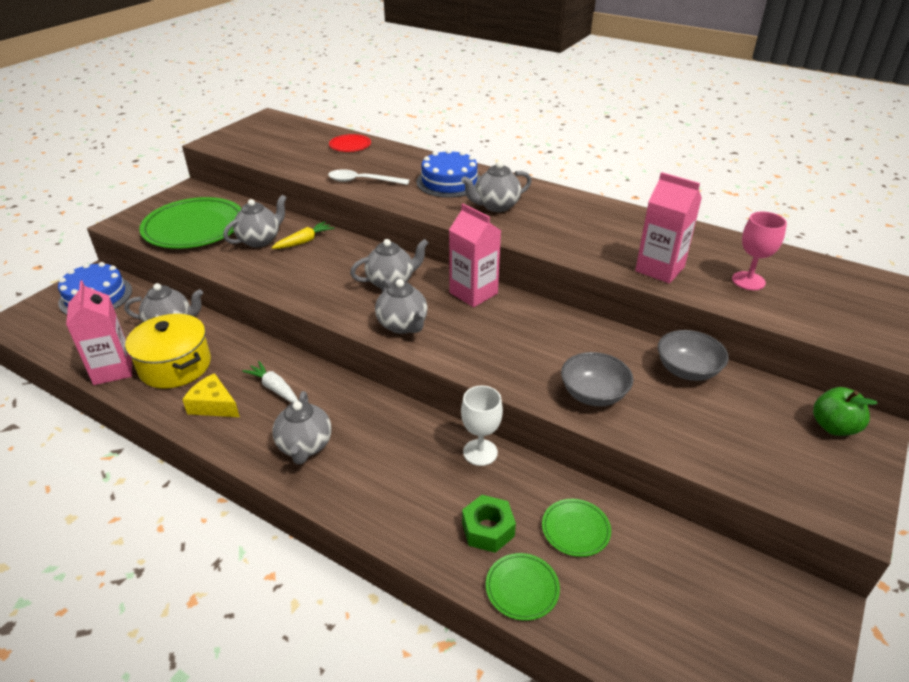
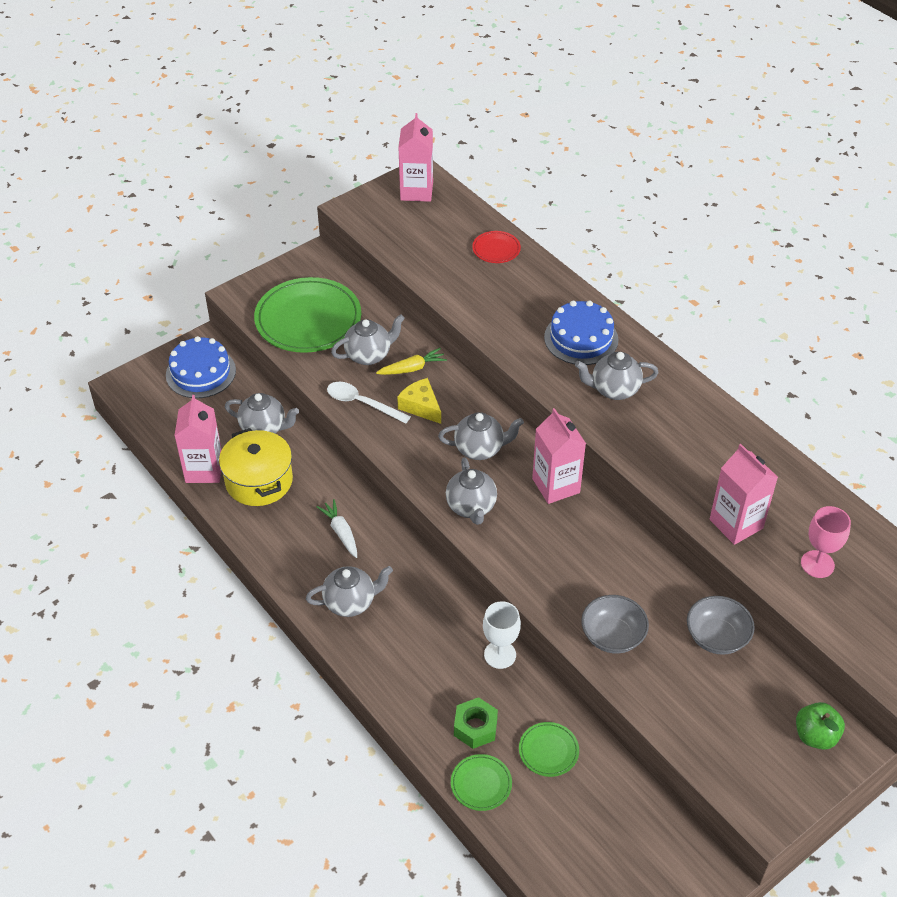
camera: 20 degrees right, 10 degrees up
(213, 405) = (283, 535): yellow cheese -> yellow cheese (421, 406)
(268, 126) = (416, 191): none -> pink carton
(305, 447) = (350, 602): grey teapot -> grey teapot turned 120 degrees counterclockwise
(362, 181) = (489, 314): white spoon -> white spoon (362, 403)

